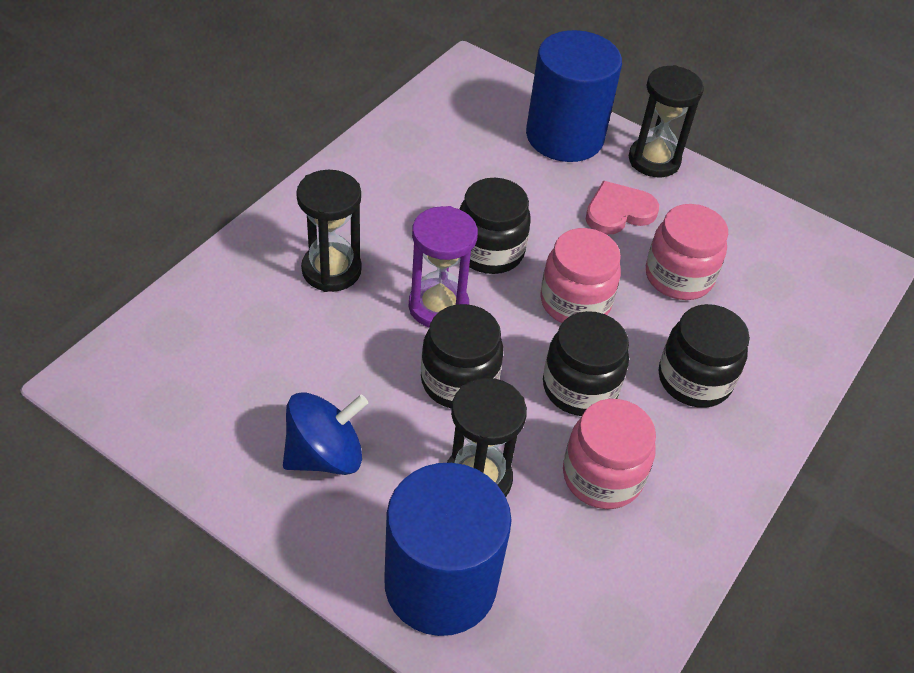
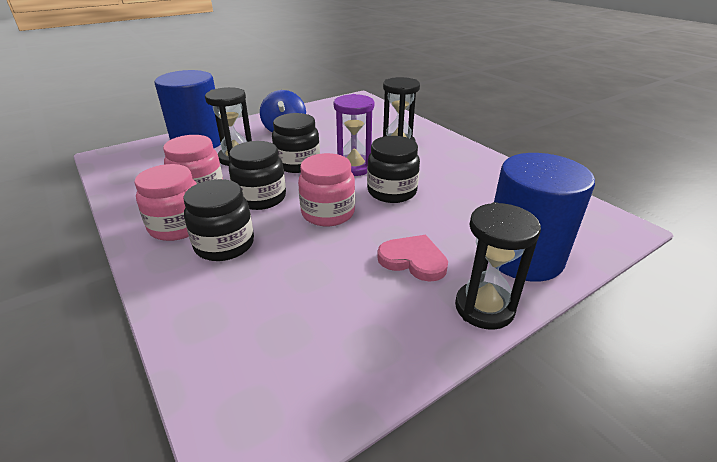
camera: 115 degrees right, 15 degrees down
(618, 212) = (413, 260): pink heart -> pink heart turned 60 degrees counterclockwise
(678, 277) = (322, 271): pink jar -> pink jar (178, 226)

